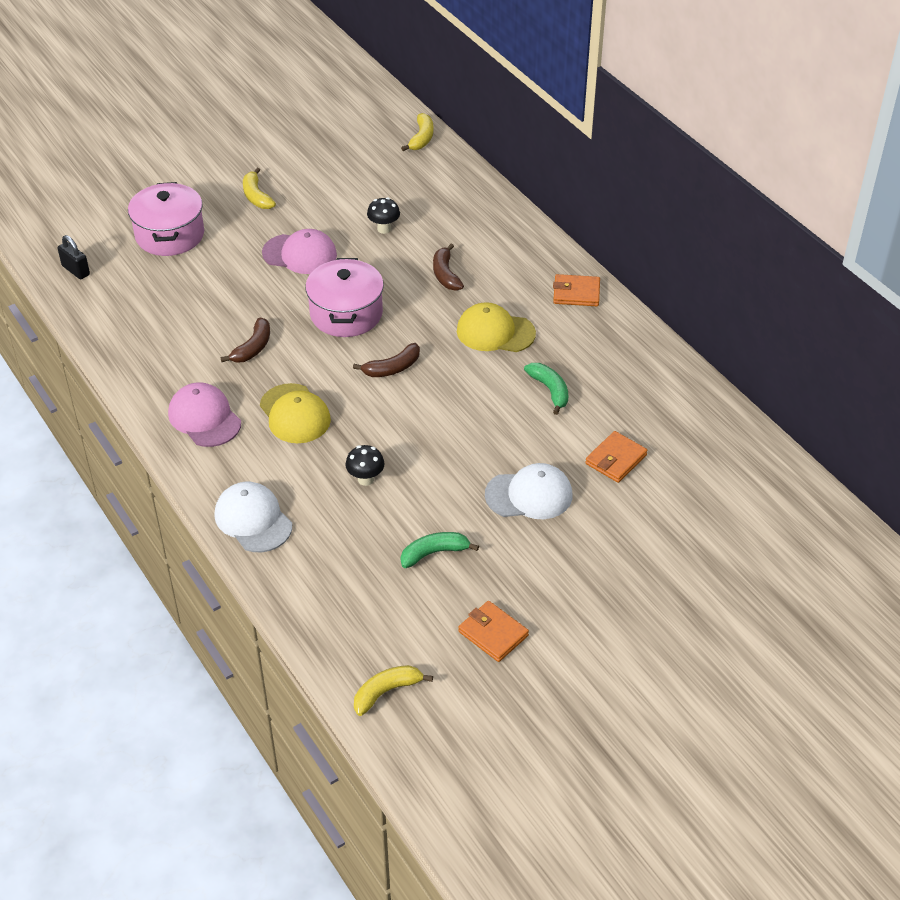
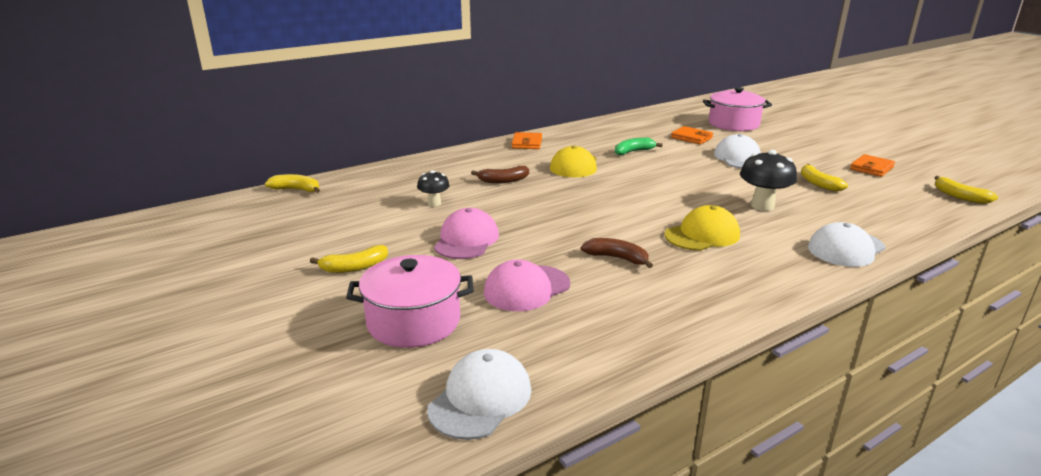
camera: 90 degrees left, 20 degrees down
(76, 270) = (480, 398): black padlock -> white cap
(204, 418) = (731, 279): pink cap -> pink cap (526, 288)
(346, 313) = (558, 217): pink pot -> pink pot (733, 124)
(365, 479) = (762, 206): black mushroom -> black mushroom, size x1.65
(392, 368) = (626, 198): brown banana -> none
(434, 553) = (818, 184): green banana -> yellow banana

